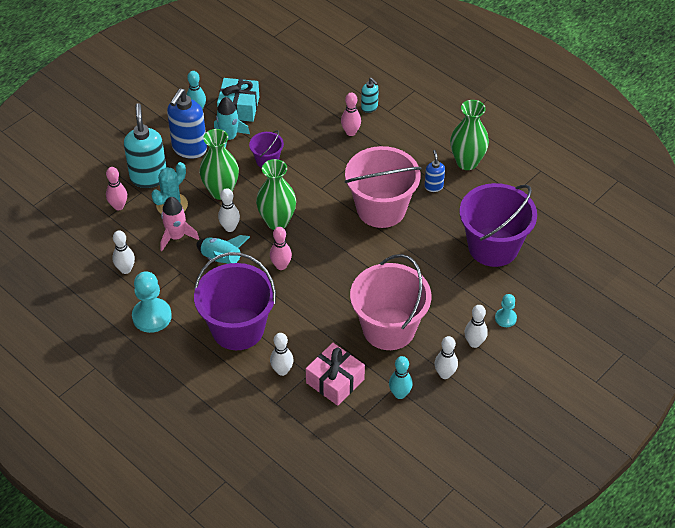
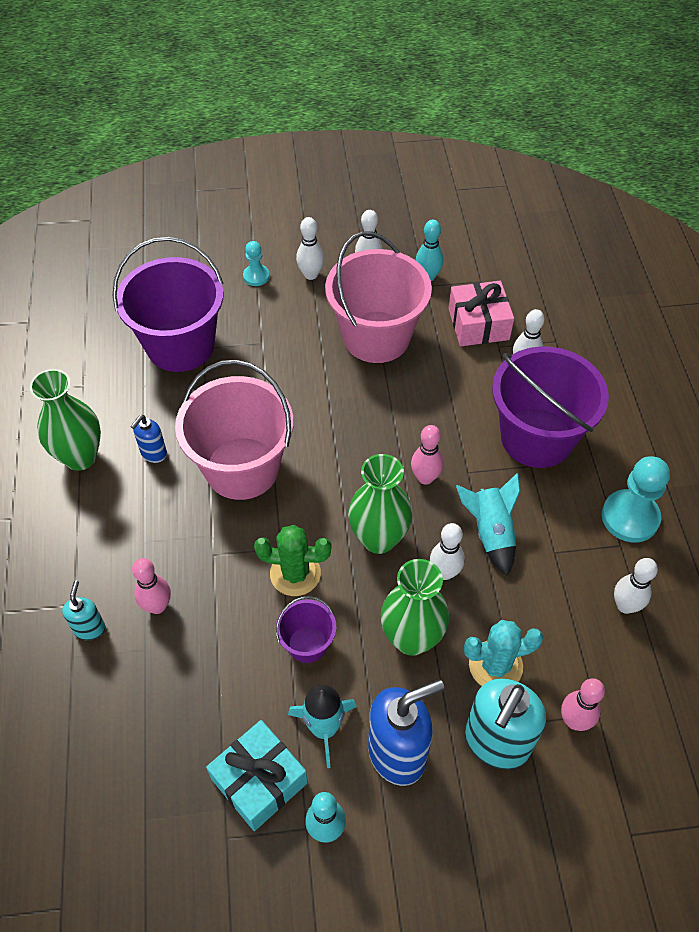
camera: 140 degrees left, 5 degrees up
(176, 237) = (524, 608): pink rocket -> none
(302, 182) = (295, 573): none -> green cactus

